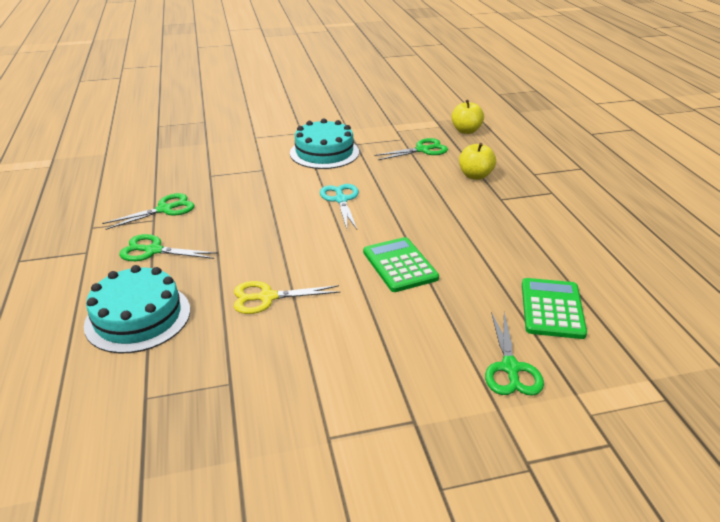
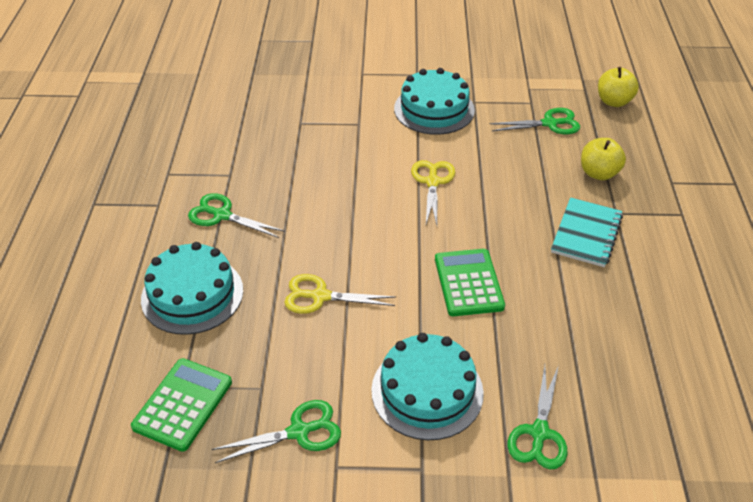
camera: 15 degrees right, 10 degrees up
(165, 209) = (244, 163): green scissors -> green scissors (299, 432)
(341, 200) = (432, 182): turquoise scissors -> yellow scissors
(394, 354) = (427, 391): none -> turquoise cake
(483, 216) = (586, 234): none -> turquoise notebook
(552, 309) = (613, 372): green calculator -> green calculator (183, 404)

